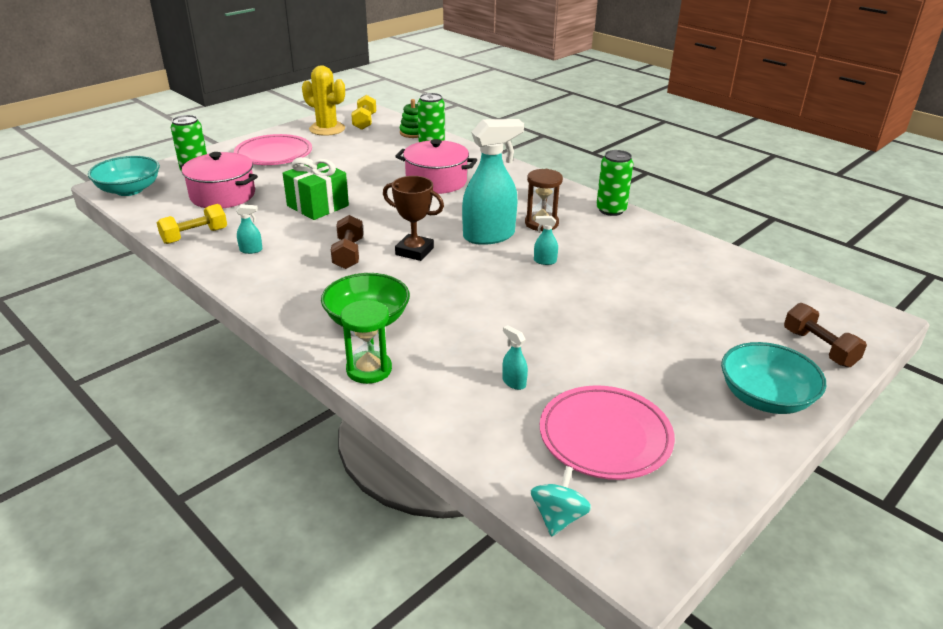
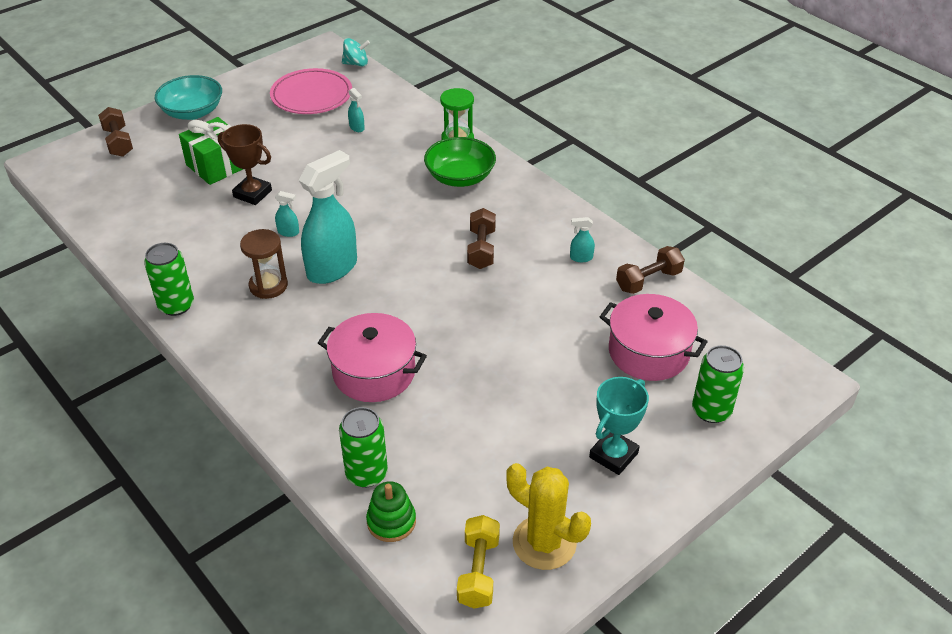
camera: 175 degrees left, 10 degrees up
(129, 190) = (775, 369): turquoise bowl -> none
(195, 236) = (648, 280): yellow dumbbell -> brown dumbbell
(274, 154) = (613, 455): pink plate -> turquoise trophy
(318, 206) = (525, 326): green gift -> green gift (217, 166)
(414, 251) = (415, 250): brown trophy -> brown trophy (252, 194)
(489, 236) = (332, 268): turquoise spray bottle -> turquoise spray bottle turned 150 degrees clockwise
(558, 517) = (356, 64): turquoise spinning top -> turquoise spinning top turned 120 degrees counterclockwise

